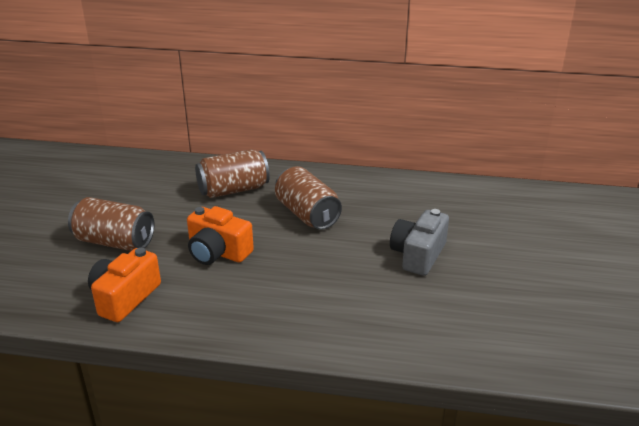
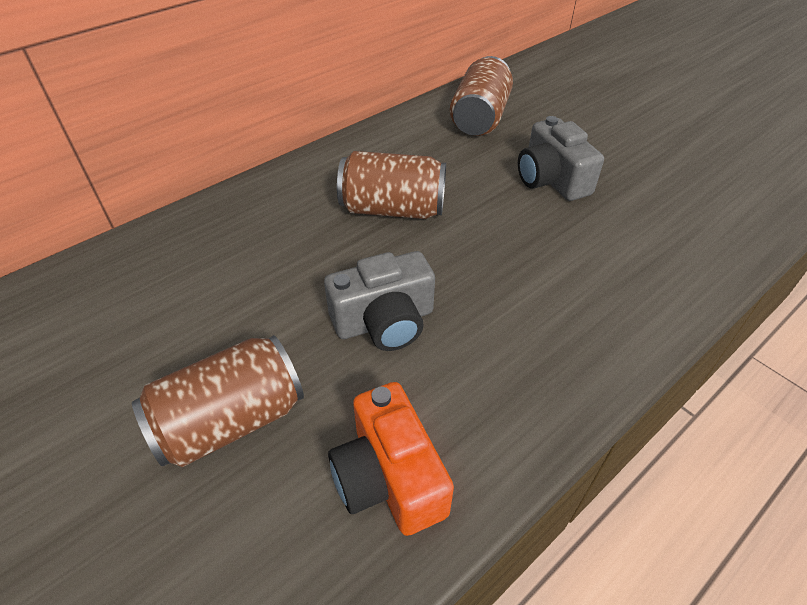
camera: 50 degrees left, 15 degrees up
(218, 252) = (384, 321): orange camera -> grey camera
(233, 190) = (263, 237): brown can -> brown can (480, 118)

